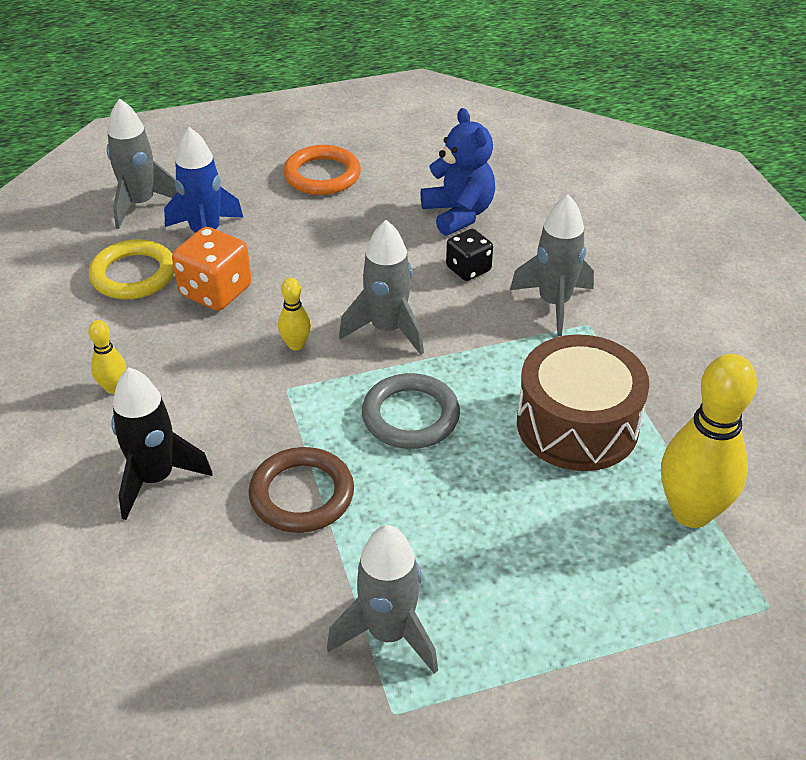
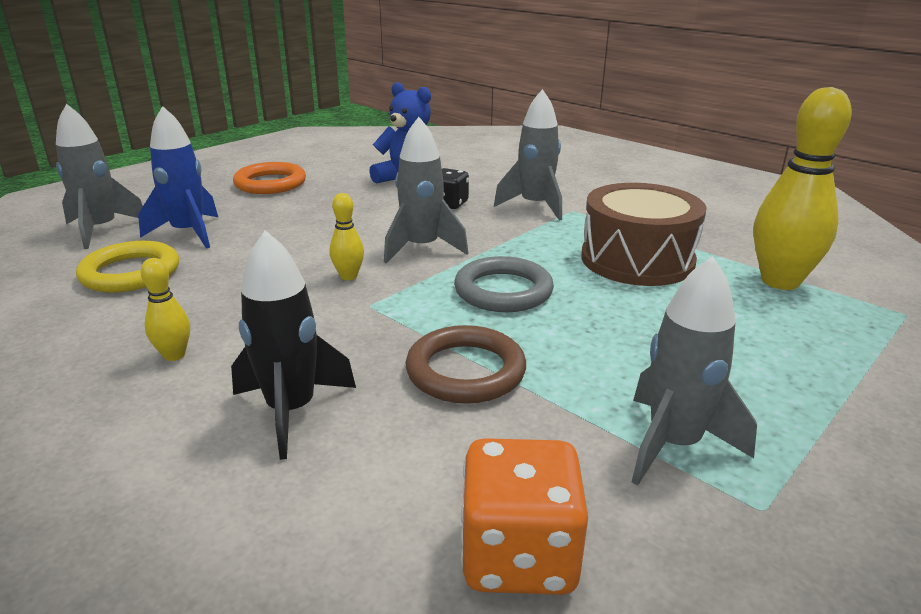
camera: 30 degrees left, 15 degrees down
(215, 291) = (232, 263): orange dice -> orange dice (518, 555)

